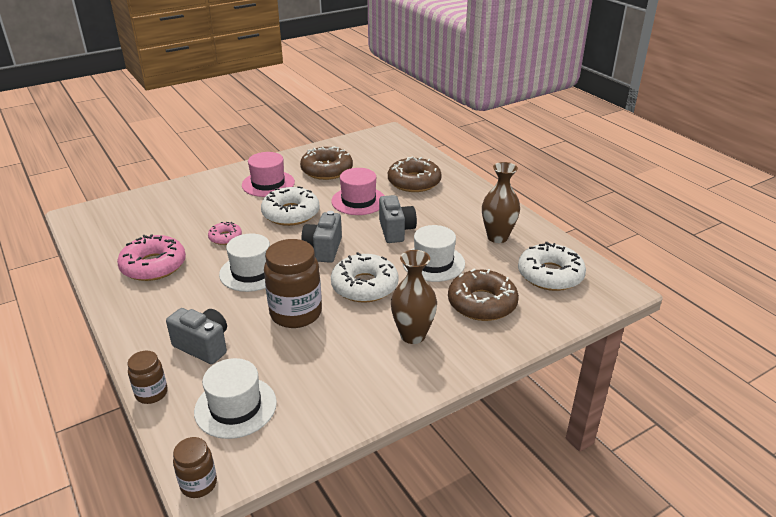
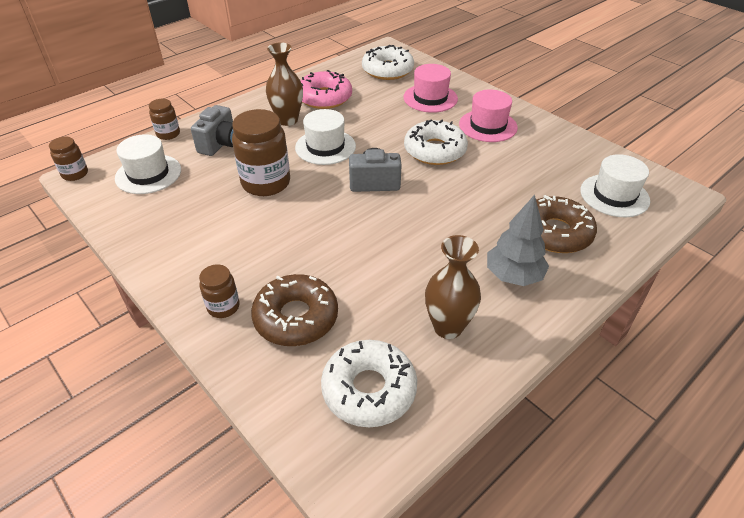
camera: 80 degrees right, 10 degrees up
(225, 237) = (377, 122): pink donut -> none
(327, 170) = (541, 158): brown donut -> none
(358, 201) = (483, 192): pink hat -> pink hat (430, 98)
(364, 286) = (315, 220): white donut -> white donut (387, 70)
(396, 231) = (429, 230): grey camera -> none
(413, 335) = (235, 264): brown vase -> brown vase (288, 120)
(433, 263) = (370, 268): white hat -> white hat (614, 195)
(453, 205) = (513, 276): none -> grey tree
(465, 343) = (223, 307): none -> brown jar

